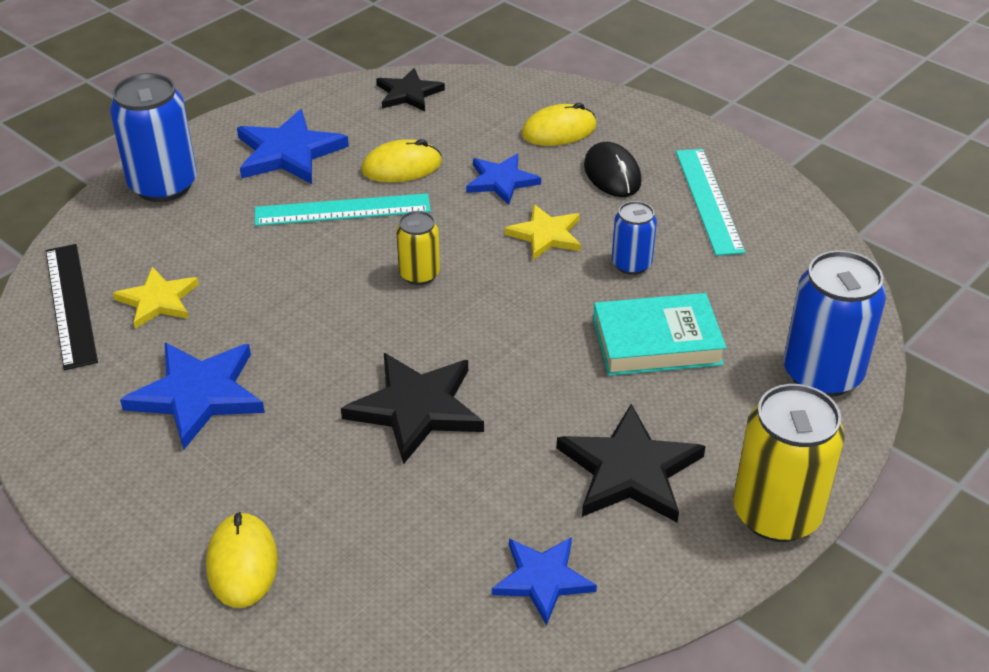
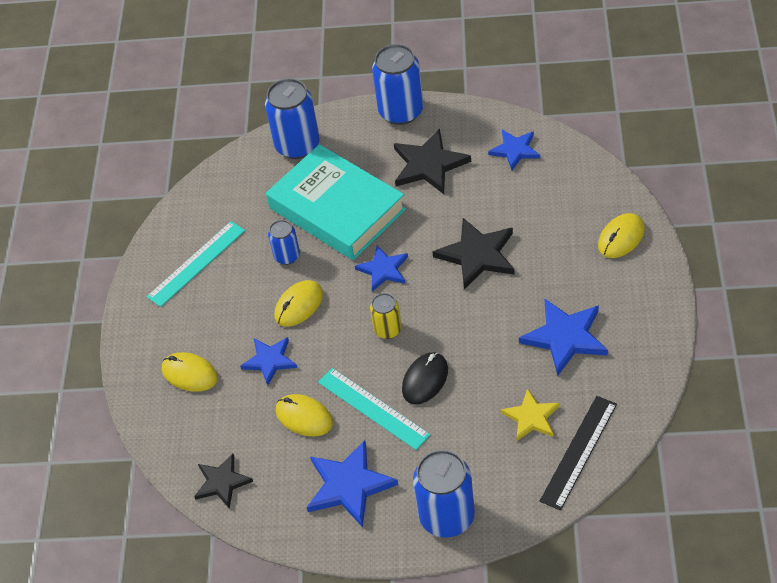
camera: 125 degrees left, 10 degrees up
(506, 321) = (383, 270): none -> blue star
(546, 235) = (299, 305): yellow star -> yellow mouse
(612, 174) = (212, 318): black mouse -> black mouse (425, 380)
(657, 342) = (337, 209): turquoise book -> turquoise book, size x1.62
(776, 514) = (401, 111): yellow can -> blue can

